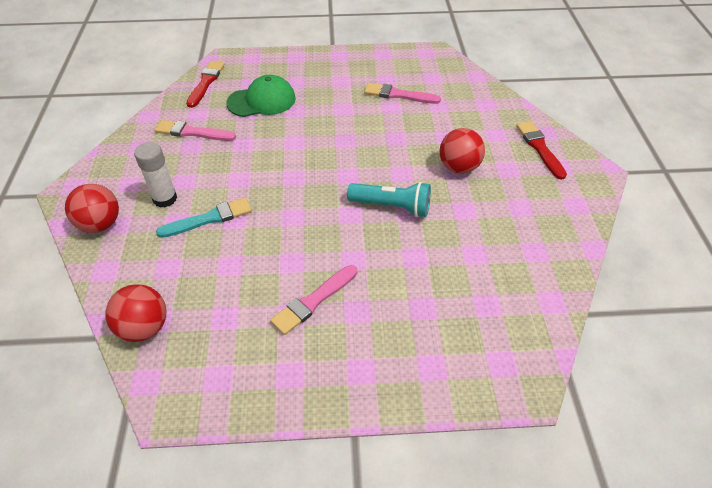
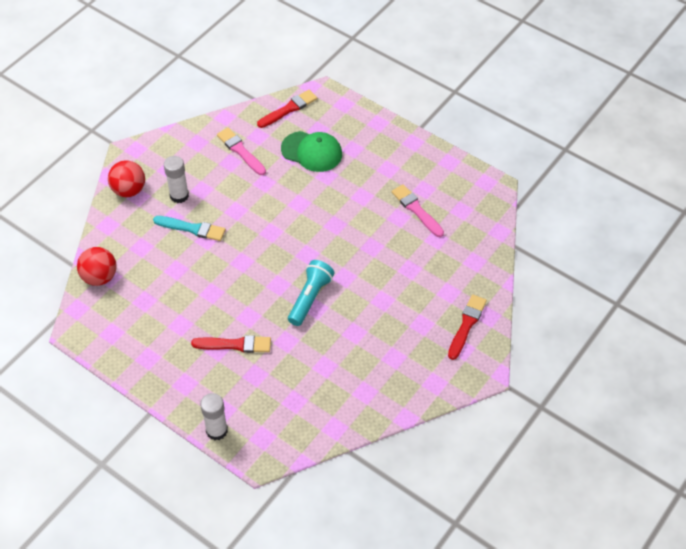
camera: 40 degrees right, 5 degrees up
(313, 301) = (200, 326): pink brush -> none
(370, 293) = (235, 345): none -> red brush
(392, 207) = (310, 298): turquoise flashlight -> turquoise flashlight turned 120 degrees counterclockwise
(450, 394) = (217, 430): none -> white glue stick
(459, 167) = (388, 300): red ball -> none

